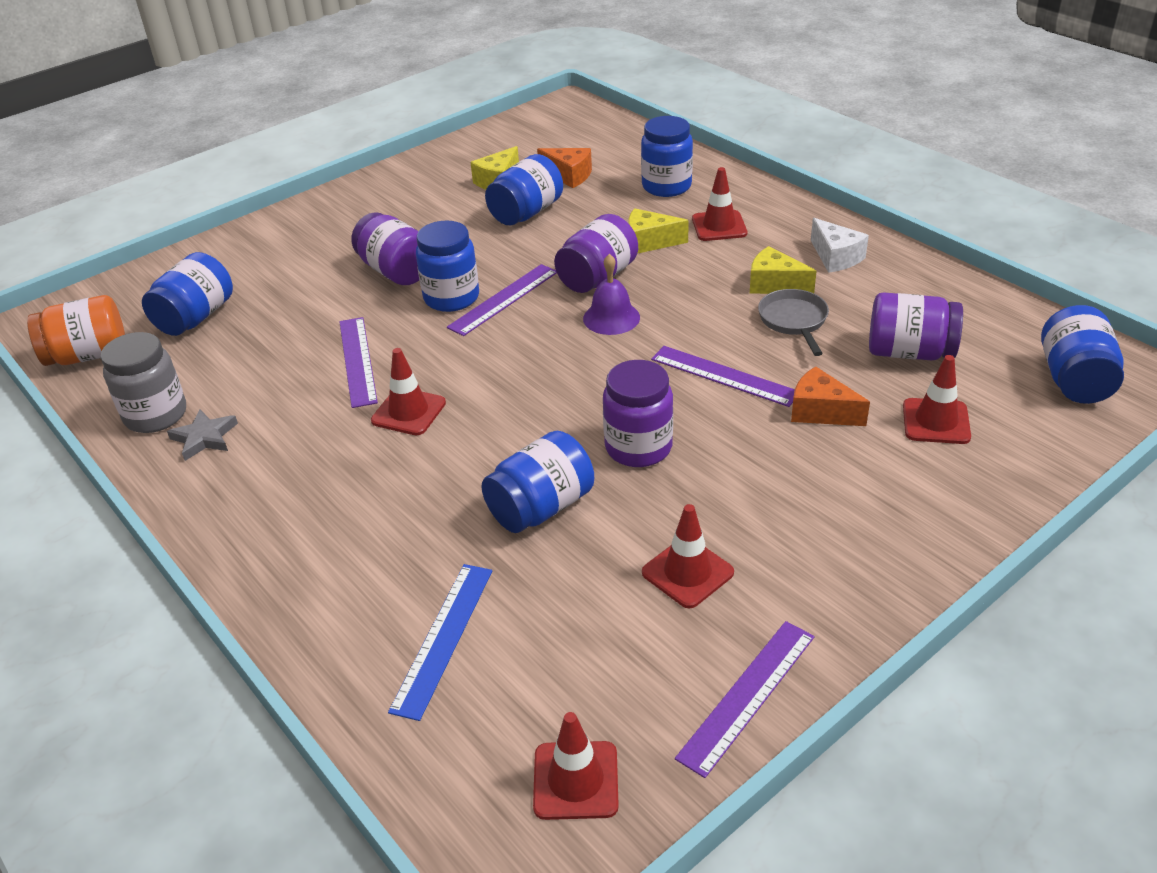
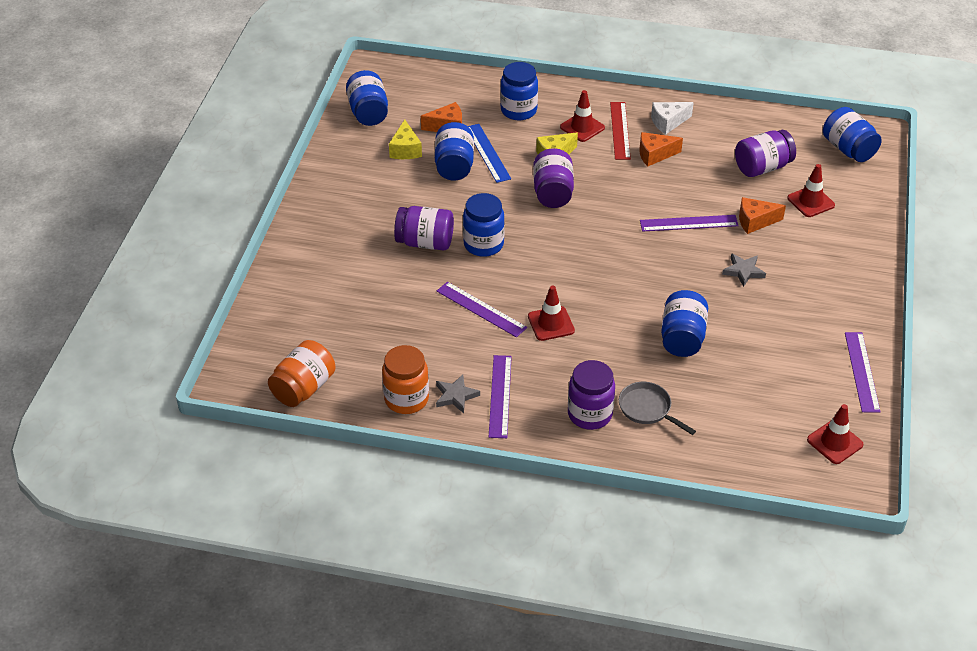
camera: 40 degrees left, 5 degrees up
(156, 415) = (406, 399): grey jar -> orange jar
(196, 317) = (338, 331): blue jar -> blue jar (368, 112)
(443, 638) = (713, 421): blue ruler -> blue ruler (487, 153)
(504, 299) = (516, 231): purple ruler -> purple ruler (500, 396)
(611, 318) = (591, 215): purple bell -> none
(638, 447) = (692, 283): purple jar -> purple jar (590, 414)
(687, 572) = (782, 333): red traffic cone -> none
(728, 465) = (743, 271): none -> grey star
(762, 244) = (620, 130): none -> red ruler
(774, 284) = (654, 155): yellow cheese -> orange cheese
(794, 321) = (688, 174): grey pan -> grey pan (647, 409)
(836, 257) = (668, 122): white cheese -> white cheese turned 135 degrees clockwise

